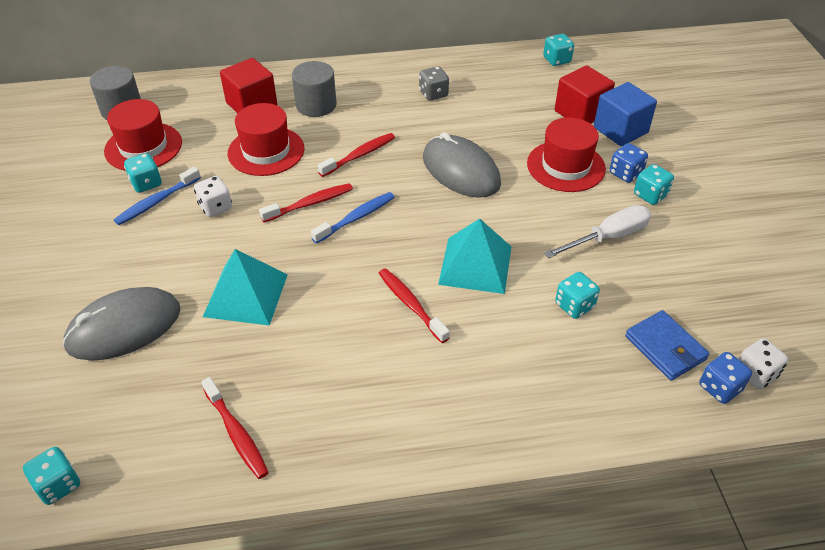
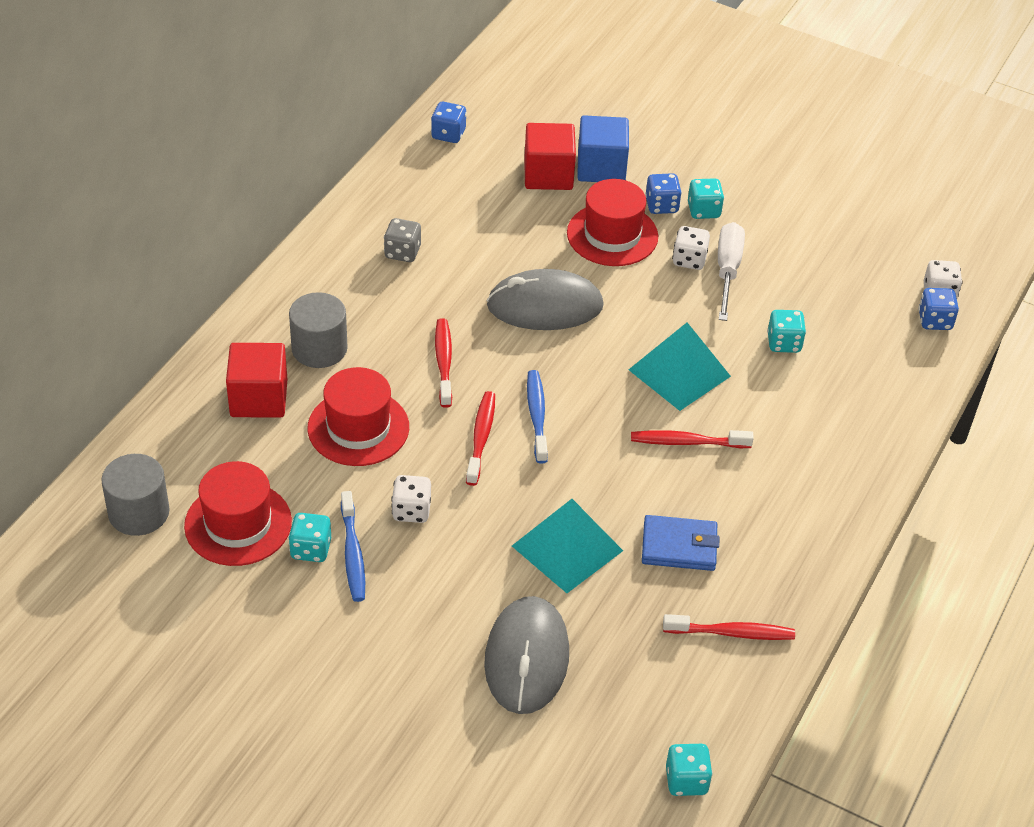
camera: 55 degrees left, 0 degrees up
(556, 60) = (448, 134): turquoise dice -> blue dice
(592, 213) = (689, 260): none -> white dice
(665, 348) = (873, 322): blue wallet -> blue wallet (679, 546)

